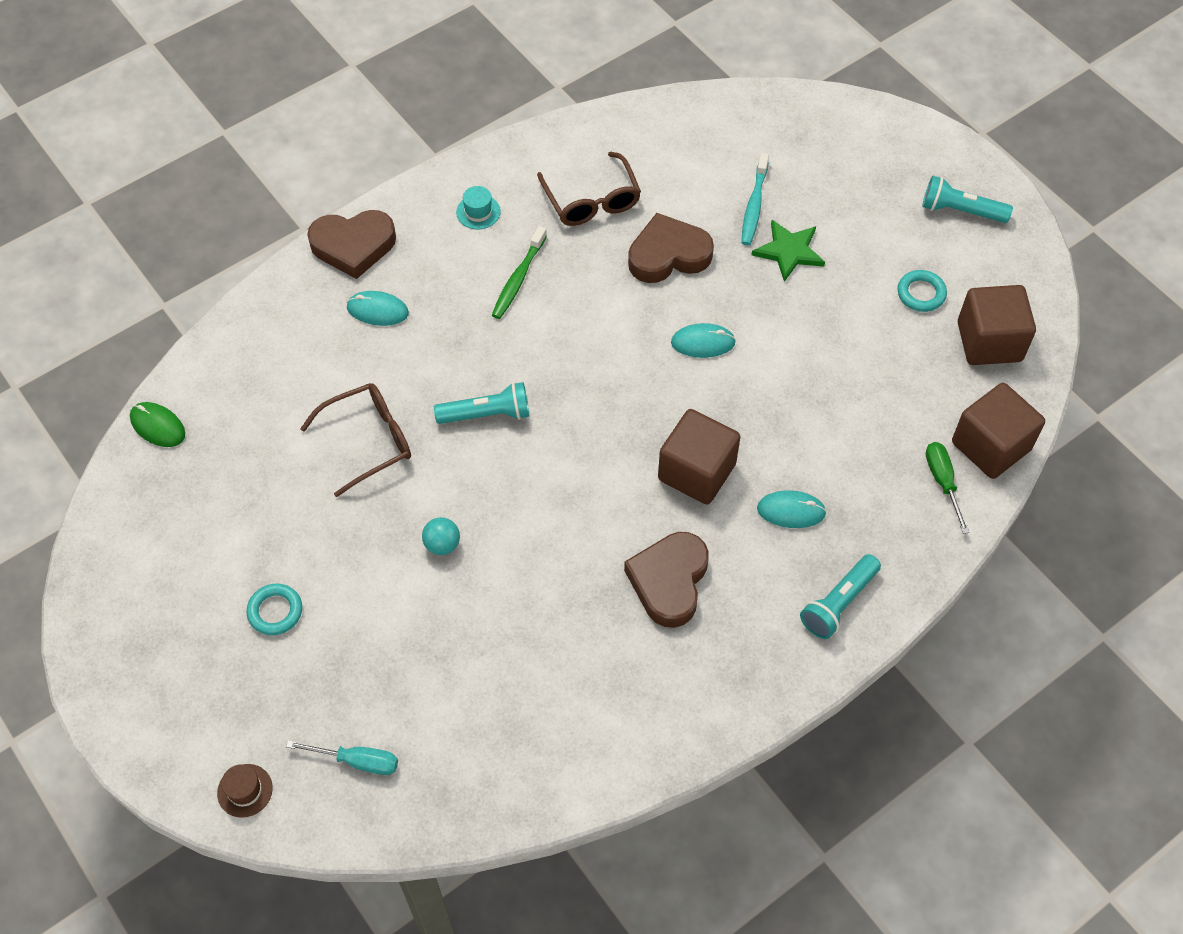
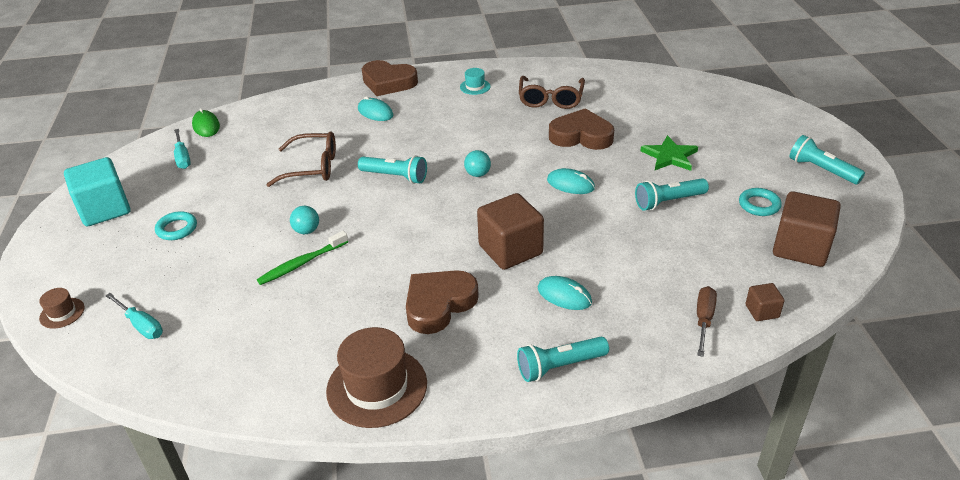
camera: 30 degrees right, 20 degrees down
(148, 623) = (105, 209): none -> turquoise cube
(175, 495) = (182, 157): none -> turquoise screwdriver
(518, 279) = (473, 121): green toothbrush -> green toothbrush (302, 263)
(585, 370) = (477, 174): none -> turquoise ball
(677, 713) = (377, 387): none -> brown hat
(754, 205) = (661, 128): turquoise toothbrush -> none
(824, 327) = (668, 201): none -> turquoise flashlight
(942, 482) = (704, 320): green screwdriver -> brown screwdriver
(990, 446) = (762, 311): brown cube -> brown cube, size x0.48

